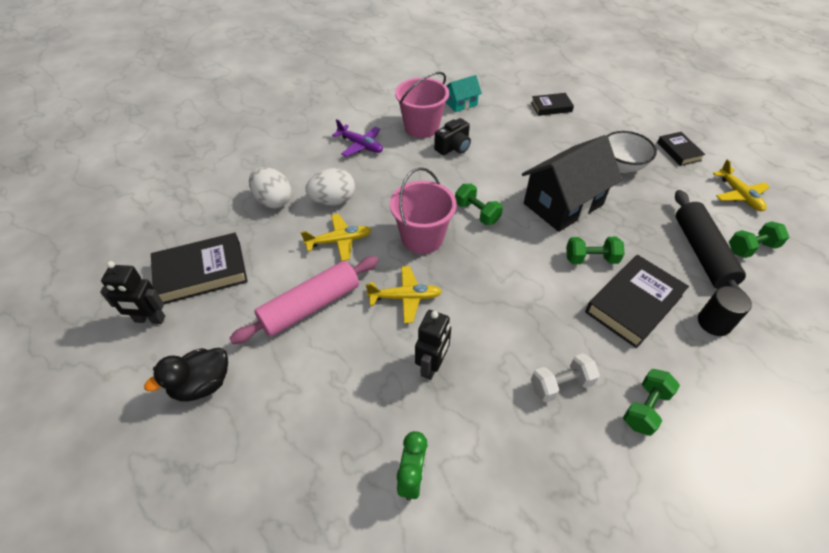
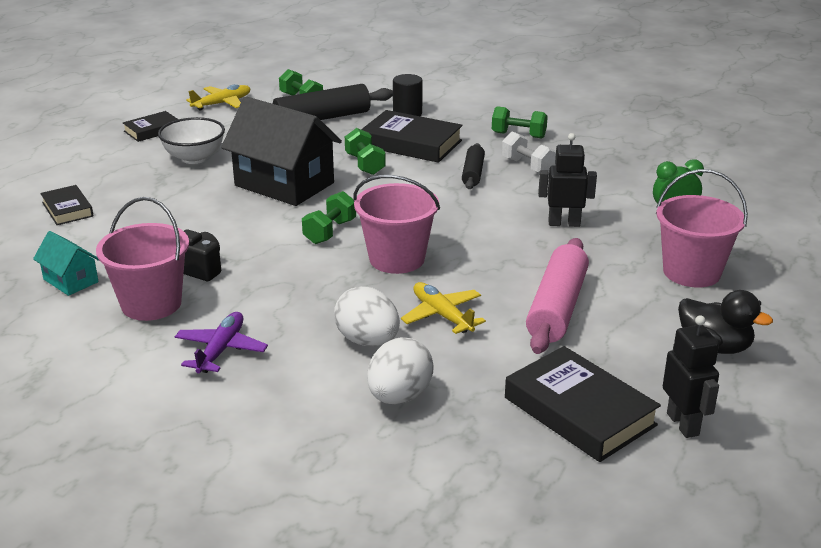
camera: 110 degrees left, 20 degrees down
(303, 429) = (691, 272): none -> pink bucket
(310, 306) = (557, 308): pink rolling pin -> pink rolling pin turned 75 degrees clockwise
(405, 298) = (495, 252): yellow plane -> none
(554, 331) = (473, 173): none -> black rolling pin

